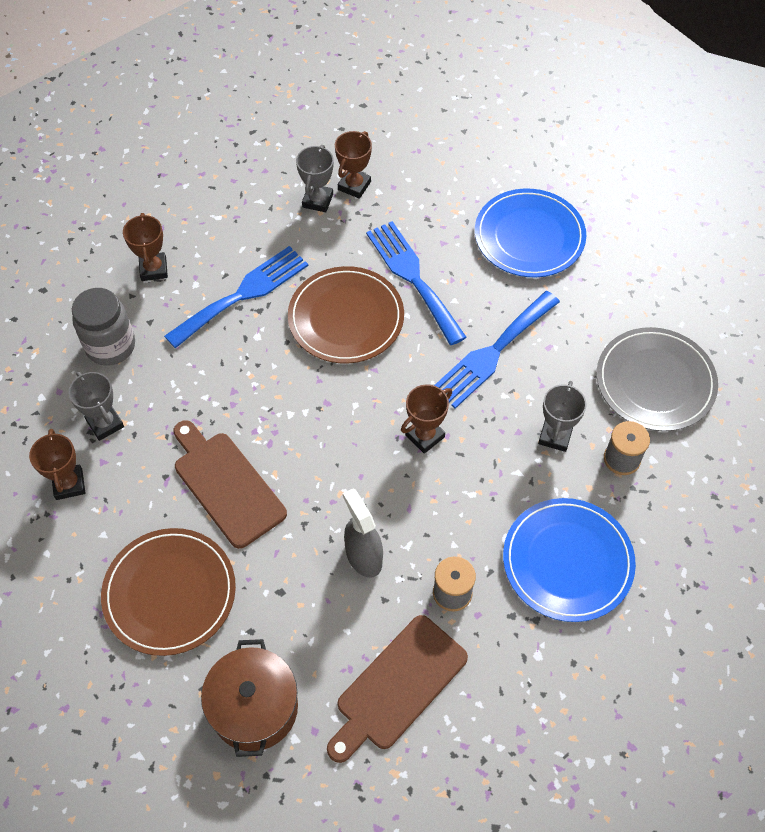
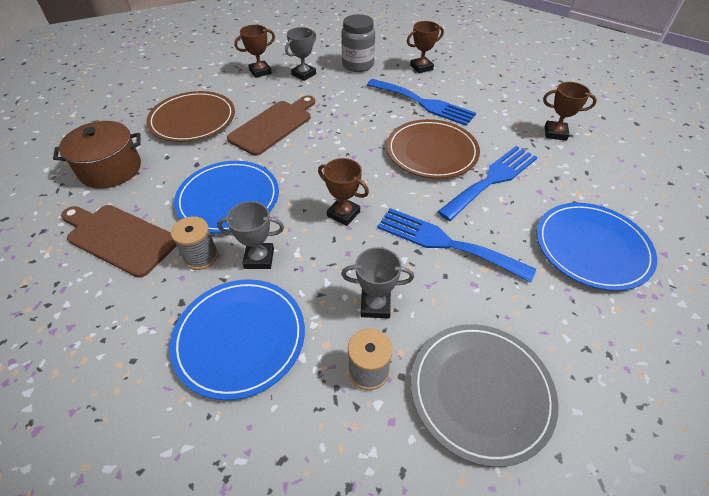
camera: 75 degrees right, 10 degrees down
(317, 200) = (526, 119): grey trophy -> grey trophy (259, 258)
(363, 556) = (228, 199): grey spray bottle -> blue plate

